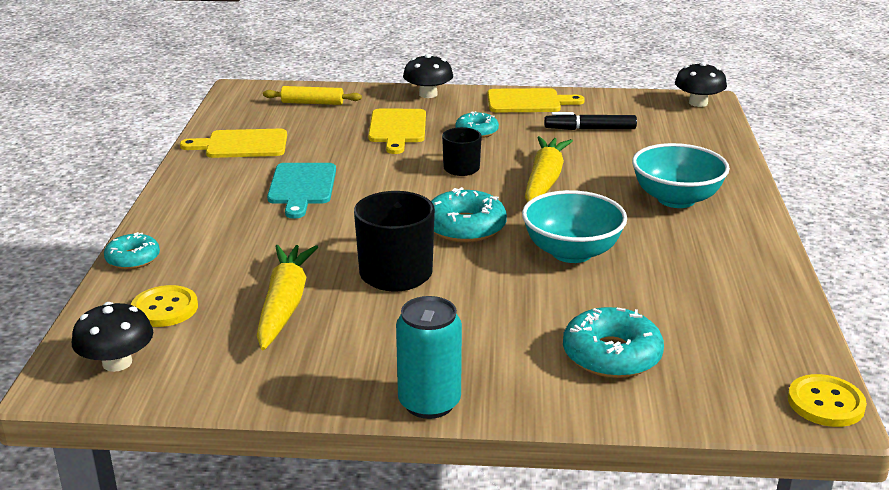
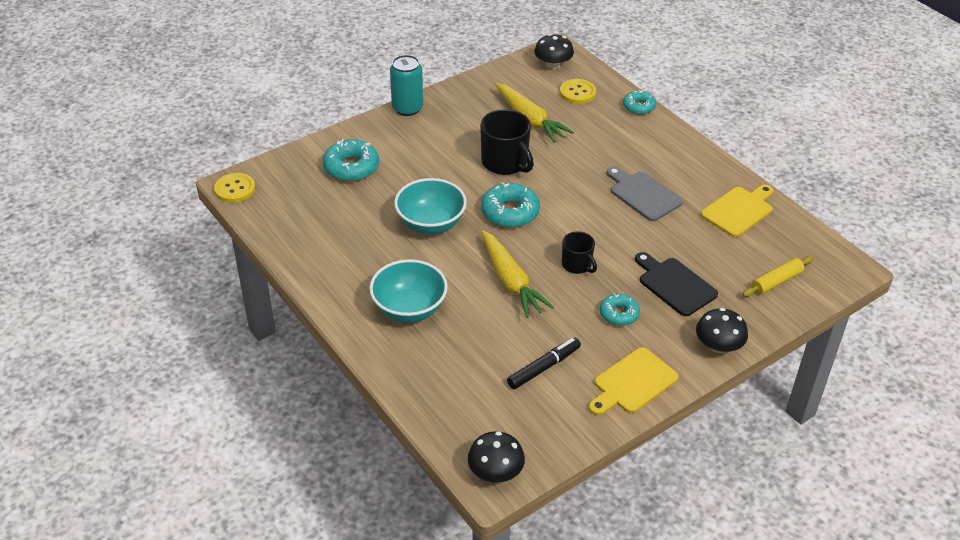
camera: 140 degrees right, 15 degrees up
(302, 187) = (643, 195): turquoise cutting board -> grey cutting board
(397, 128) = (675, 285): yellow cutting board -> black cutting board

